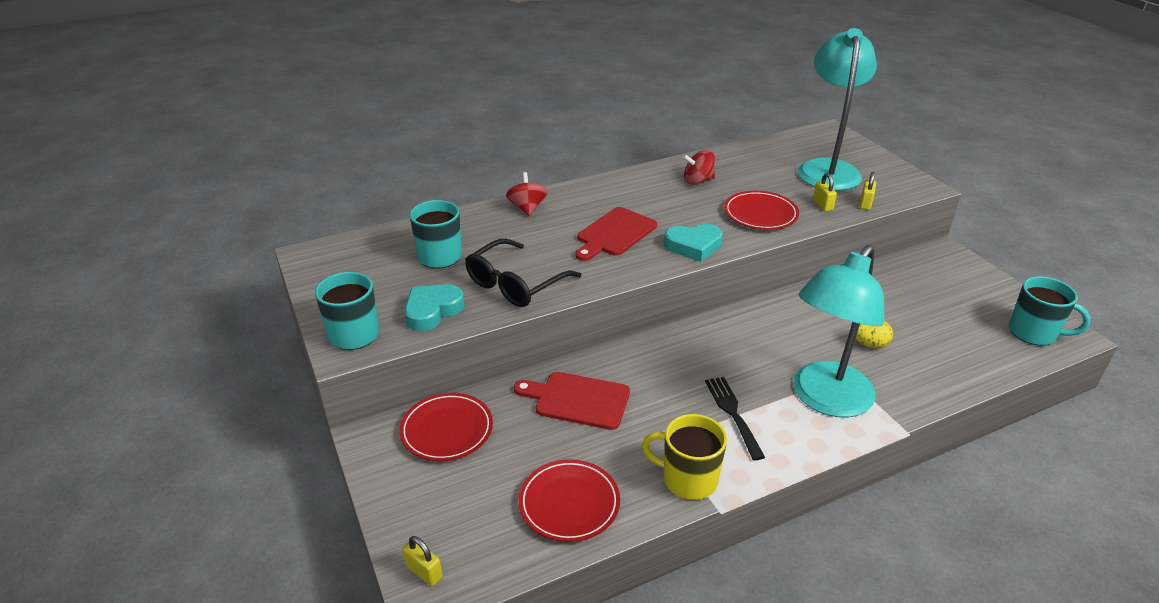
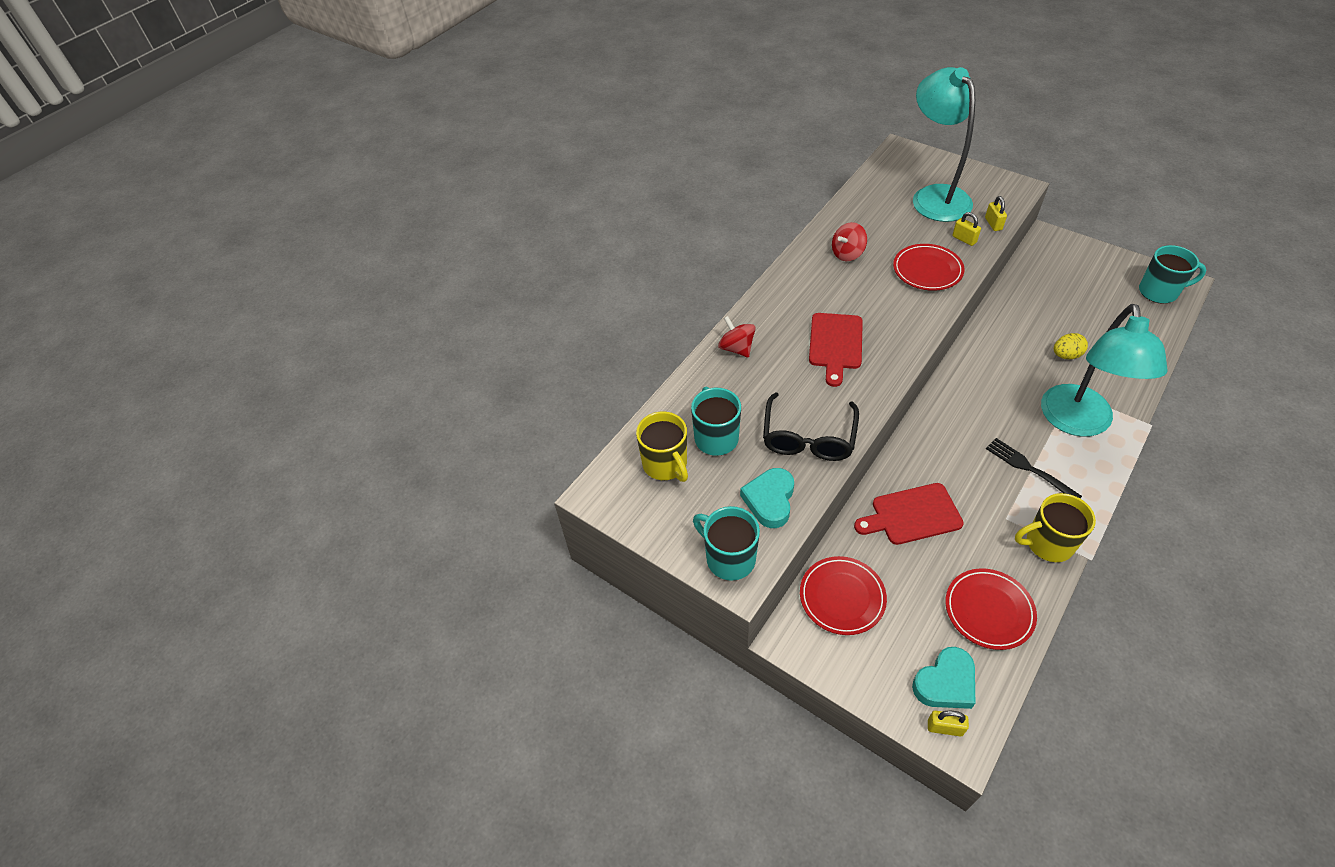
camera: 25 degrees left, 15 degrees up
(381, 257) = (665, 464): none -> yellow mug
(693, 246) = (908, 329): turquoise heart -> turquoise heart (945, 683)

